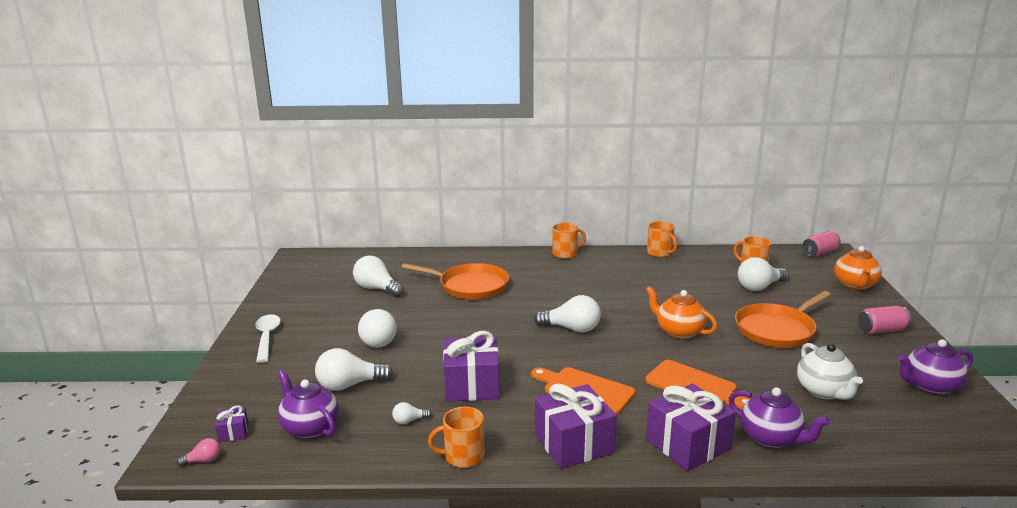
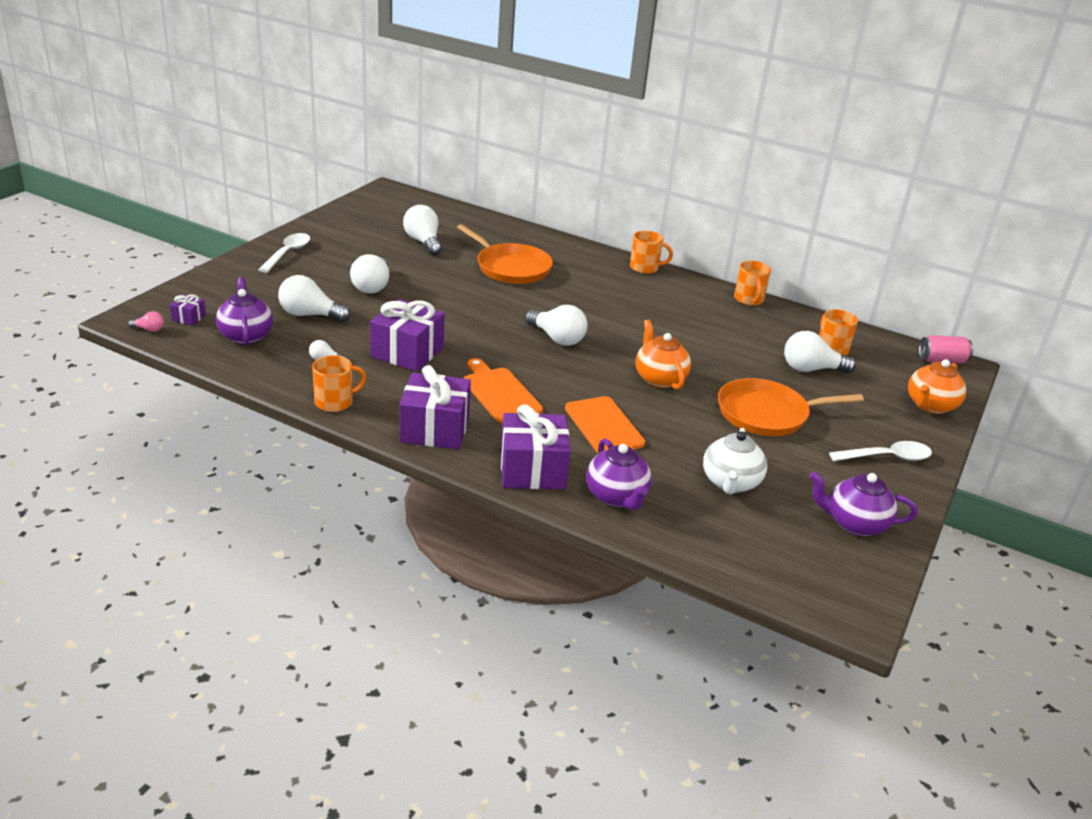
camera: 25 degrees right, 10 degrees up
(463, 456) = (335, 402): orange mug -> orange mug turned 135 degrees clockwise
(881, 330) = (887, 457): pink can -> white spoon

